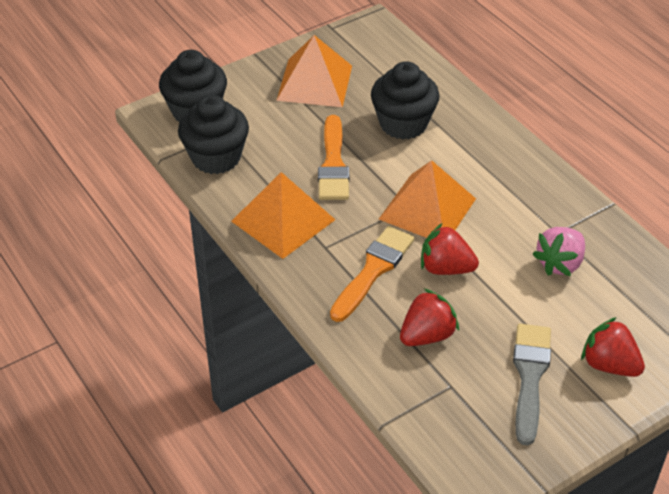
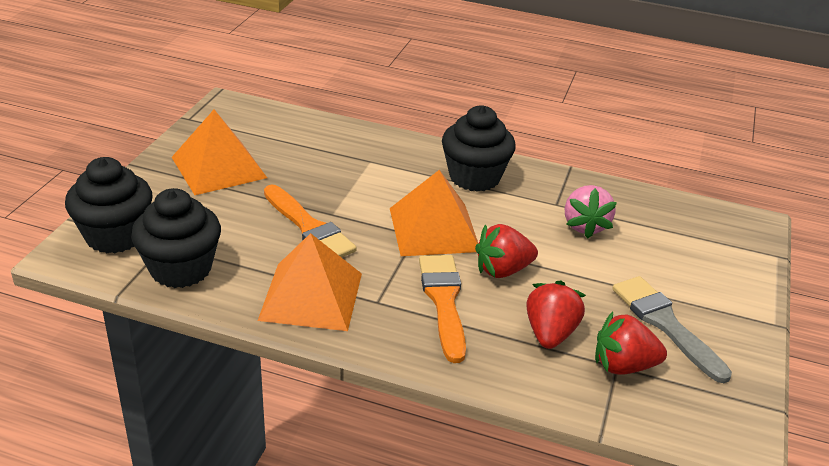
camera: 40 degrees left, 10 degrees down
(403, 124) = (339, 171): black cupcake -> black cupcake (474, 177)
(609, 365) = (707, 284): red strawberry -> red strawberry (623, 366)

